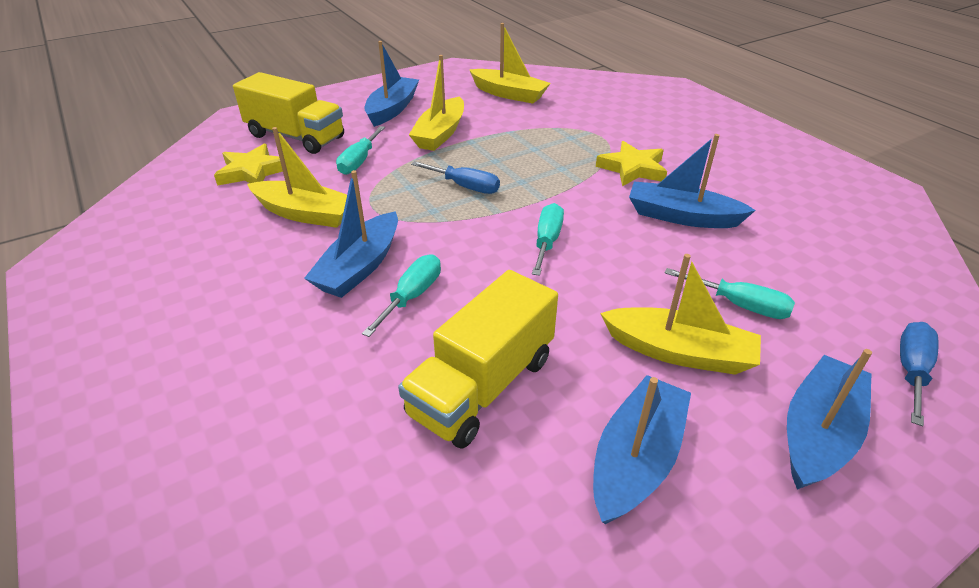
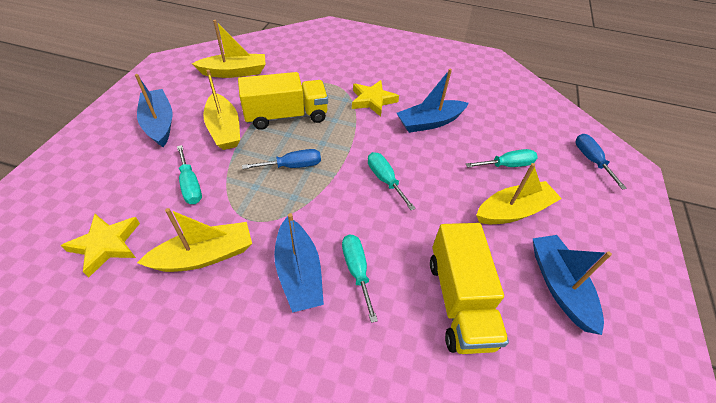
camera: 45 degrees left, 10 degrees up
(296, 137) = (104, 190): yellow truck -> yellow truck (286, 116)
(818, 432) = (596, 216): blue boat -> none

